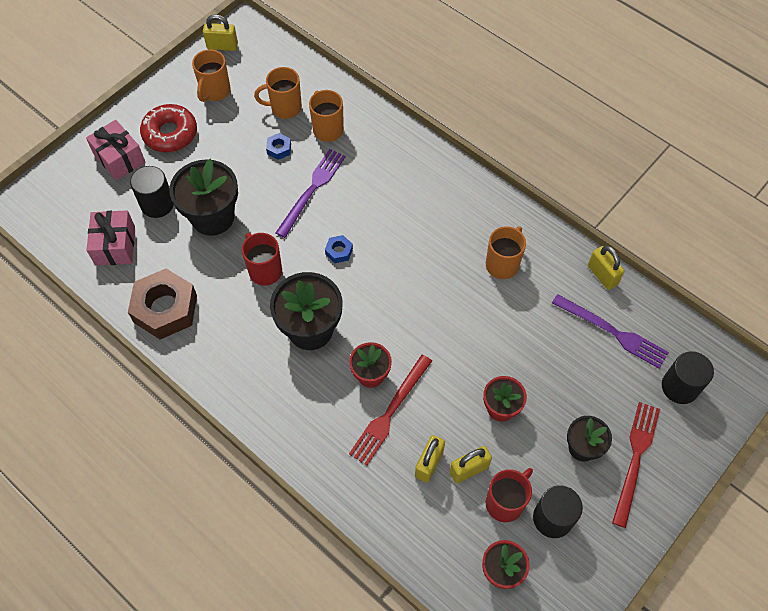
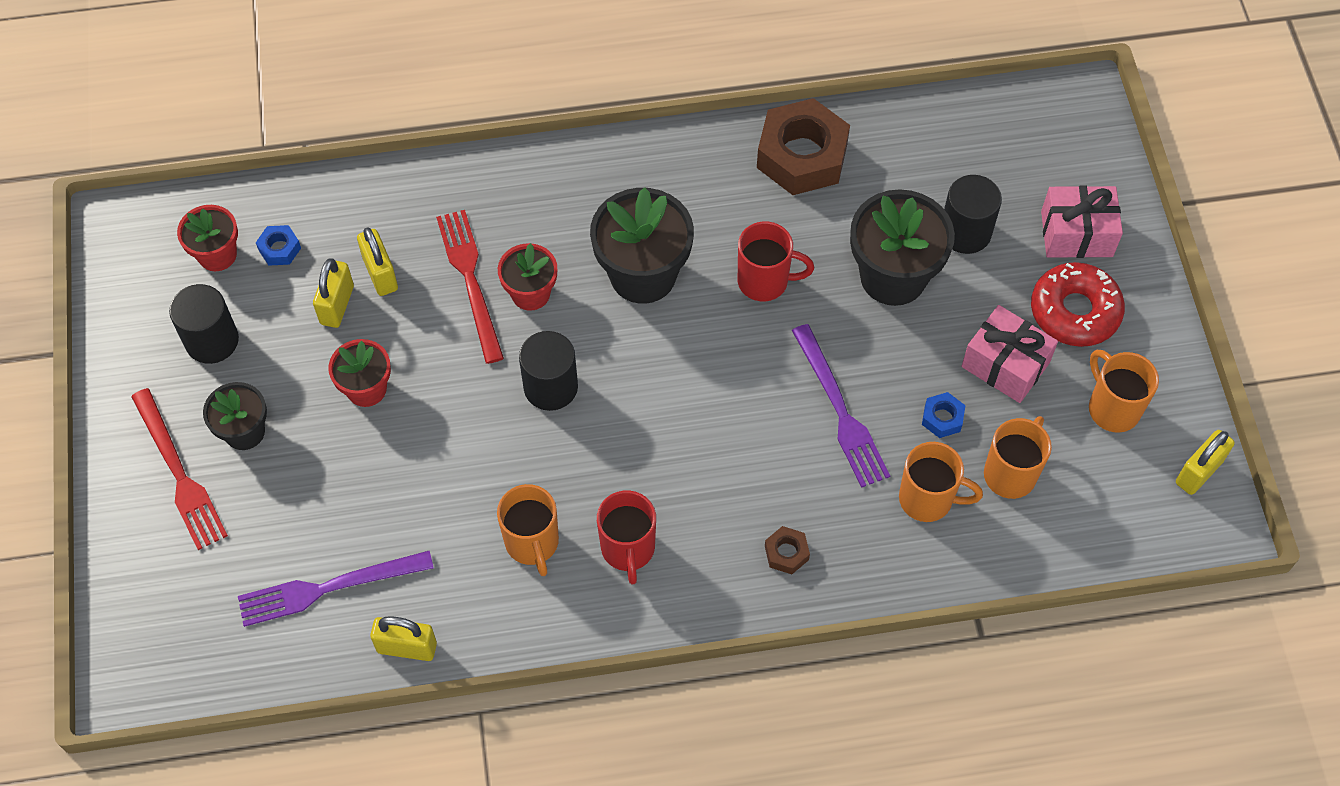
camera: 130 degrees right, 0 degrees up
(115, 245) = (937, 157): pink gift -> pink gift (1005, 365)
(339, 251) = (720, 376): blue nut -> blue nut (279, 249)
(406, 163) = (786, 553): none -> brown nut
(505, 502) = (271, 311): red mug -> red mug (628, 549)
(680, 387) = (197, 598): black cylinder -> black cylinder (550, 387)

